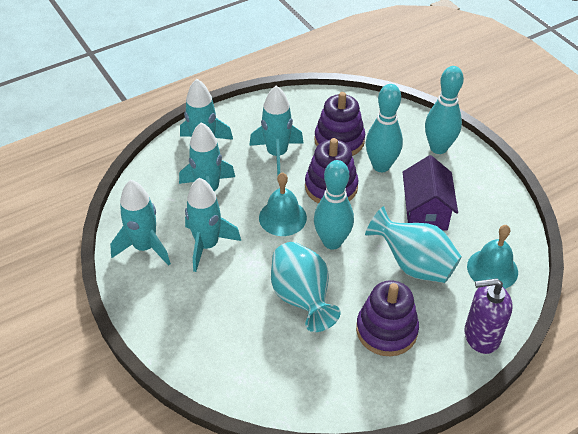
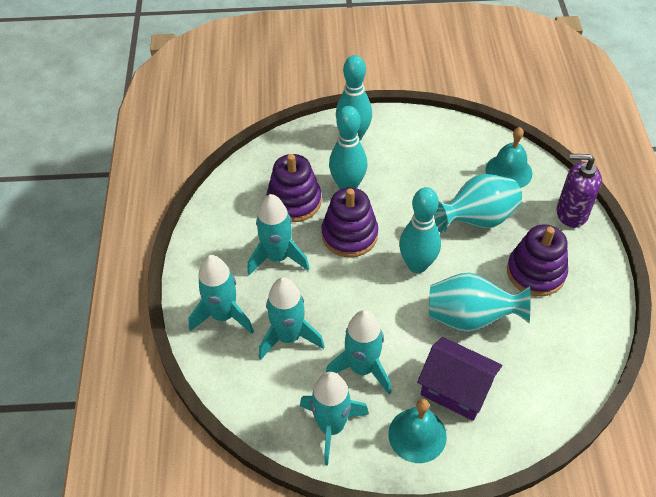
camera: 60 degrees left, 5 degrees up
(282, 217) = (364, 290): turquoise bell -> turquoise bell (417, 435)
(425, 211) = (422, 182): purple house -> purple house (456, 389)
(481, 336) = (571, 213): purple soap dispenser -> purple soap dispenser turned 75 degrees clockwise

